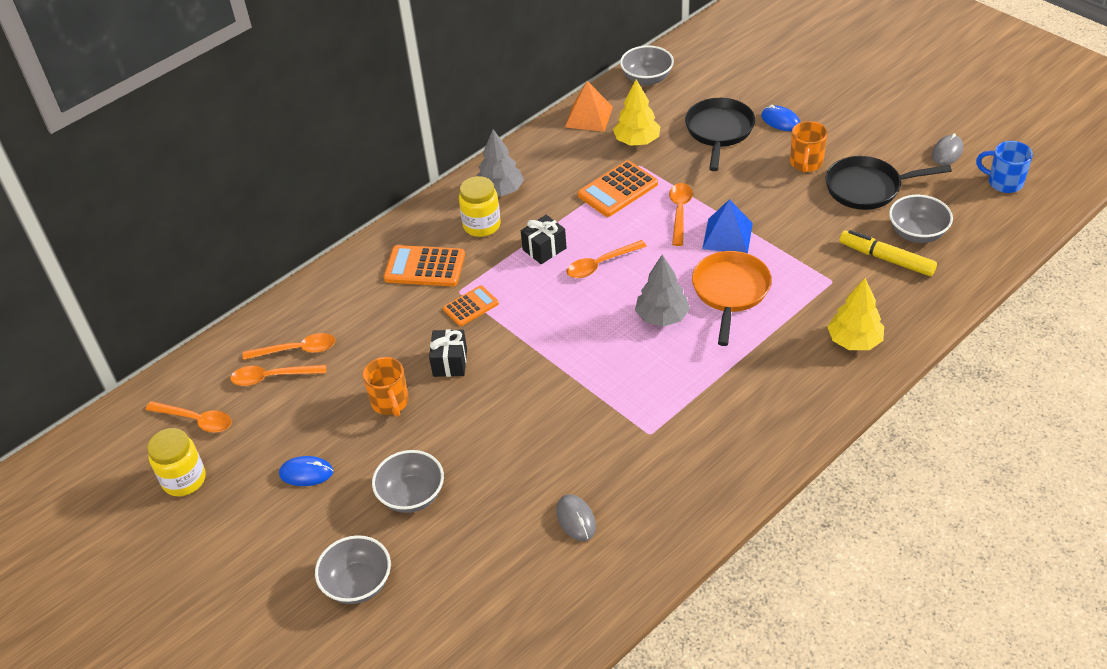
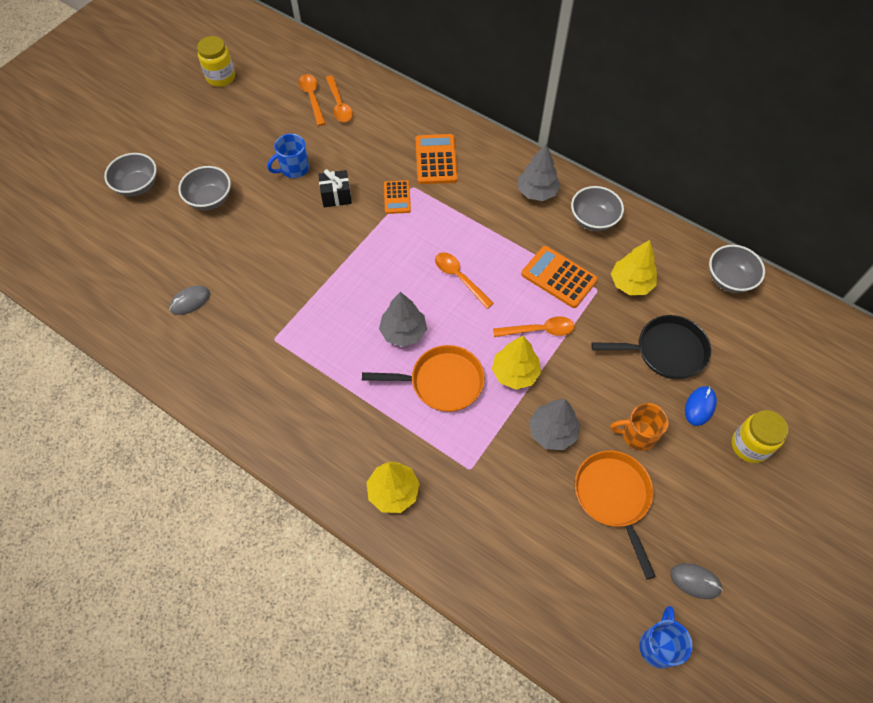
camera: 75 degrees right, 15 degrees up
(196, 420) = (270, 69): orange spoon -> none
(306, 473) = (228, 137): blue mouse -> none
(390, 403) = (294, 169): orange mug -> blue mug
(470, 306) = (397, 197): orange calculator -> orange calculator turned 45 degrees clockwise
(482, 225) = (491, 187): yellow jar -> yellow jar (749, 445)
(544, 249) = (471, 235): black gift -> none
(589, 117) = (656, 240): orange pyramid -> none
(727, 236) = (515, 373): blue pyramid -> yellow tree
(797, 218) = (552, 431): none -> grey tree
(867, 188) = (613, 497): black pan -> orange pan
(886, 259) = (510, 518): yellow marker -> none
(917, 233) = (553, 548): grey bowl -> grey bowl (593, 220)

